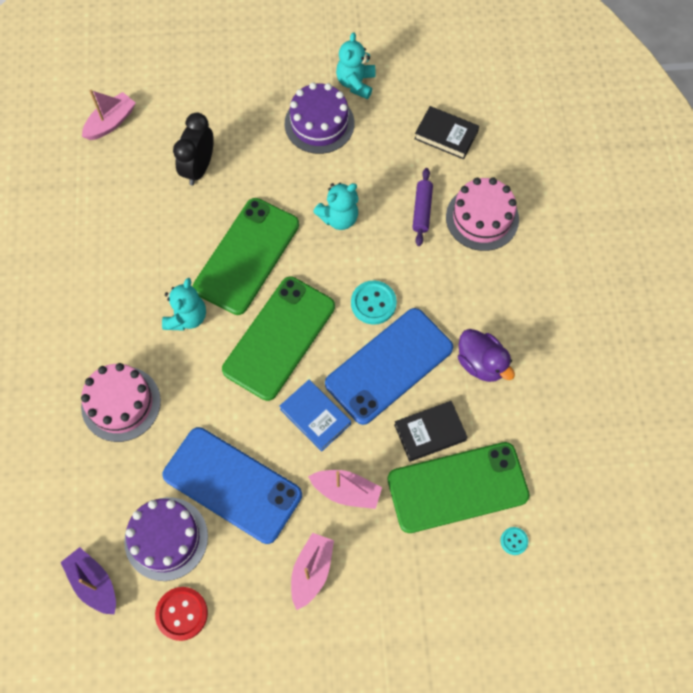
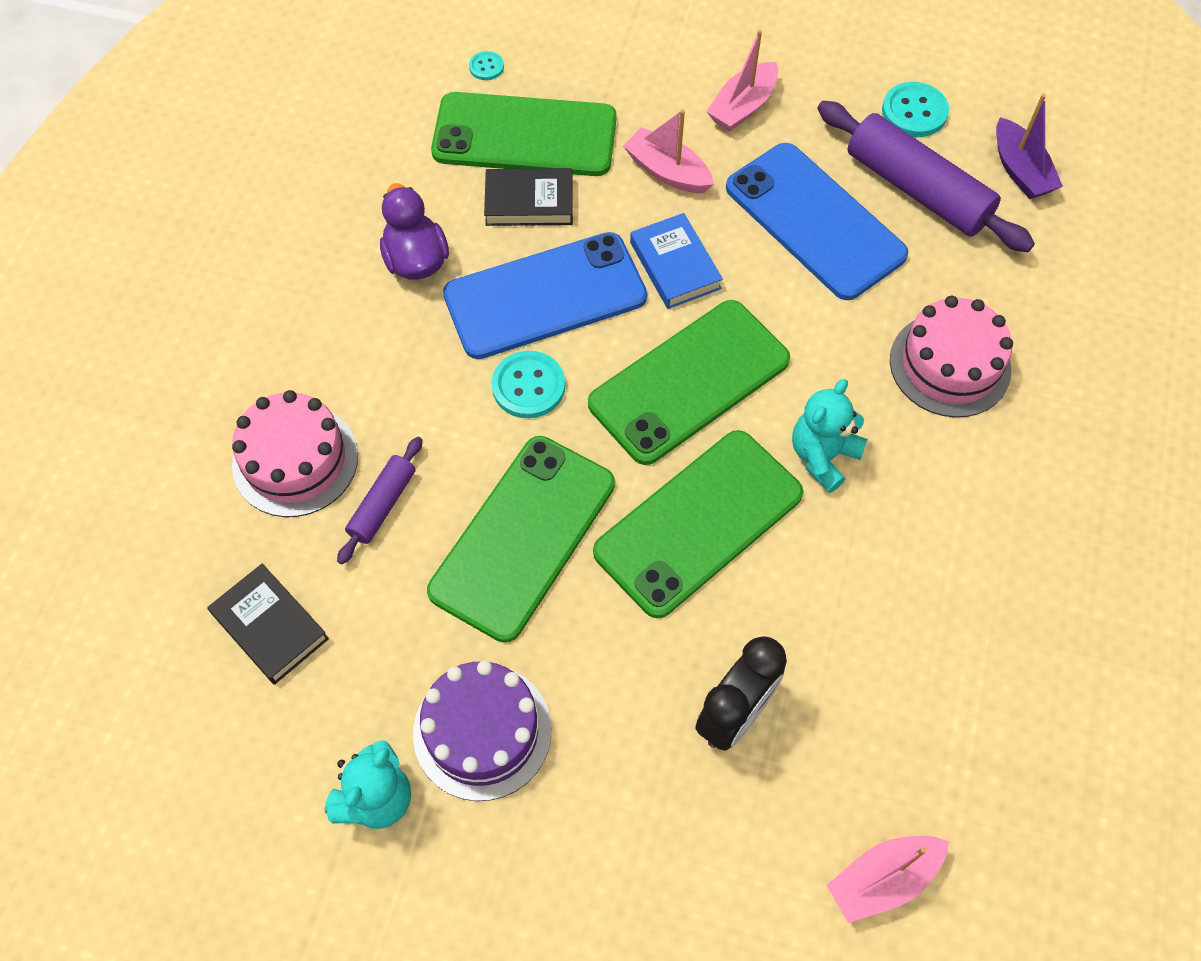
camera: 160 degrees left, 5 degrees down
(166, 538) = (917, 189): purple cake -> purple rolling pin
(182, 613) = (914, 112): red button -> turquoise button
(339, 218) = (523, 537): turquoise teddy bear -> green phone

